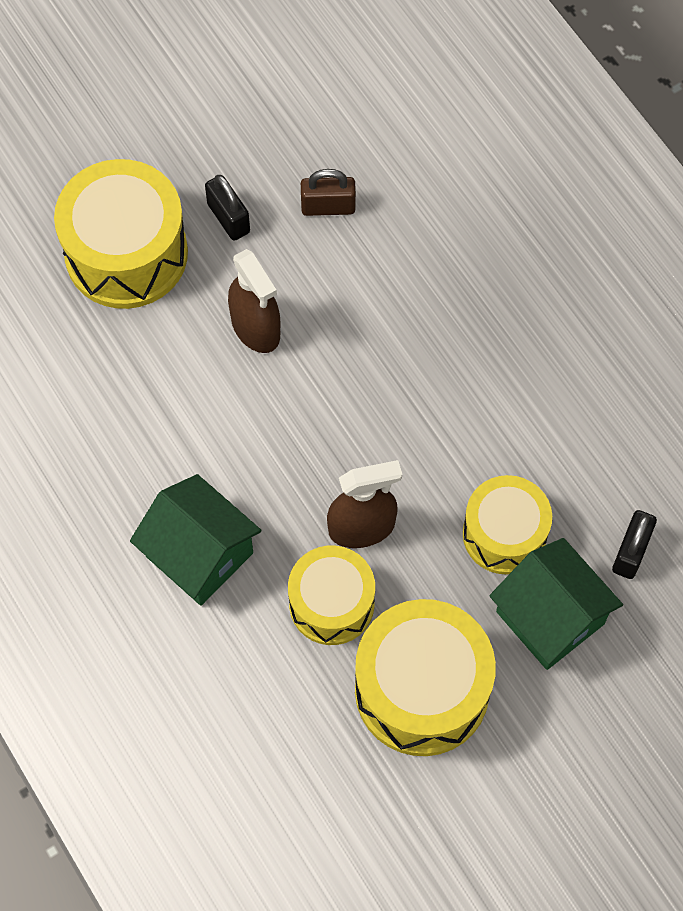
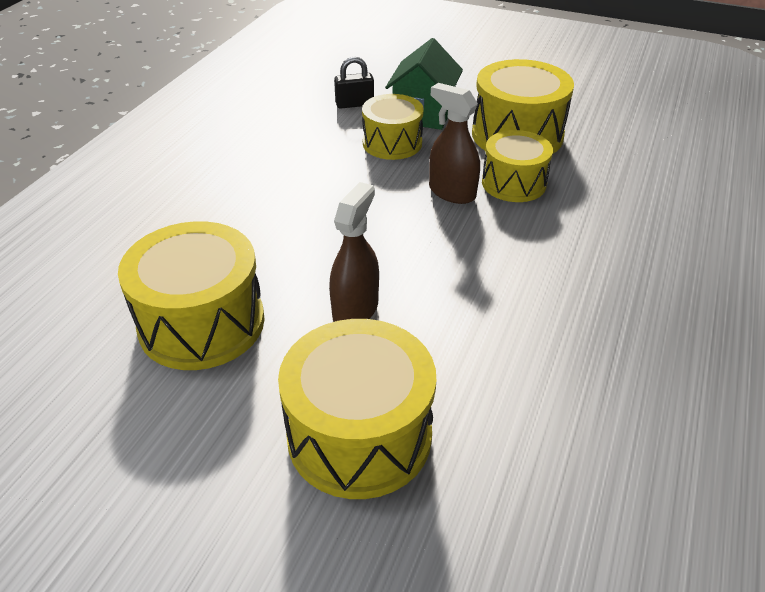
camera: 125 degrees left, 25 degrees down
(199, 554) = (558, 249): green house -> none
(228, 218) = (261, 381): black padlock -> none
(328, 207) = (202, 323): brown padlock -> yellow drum

